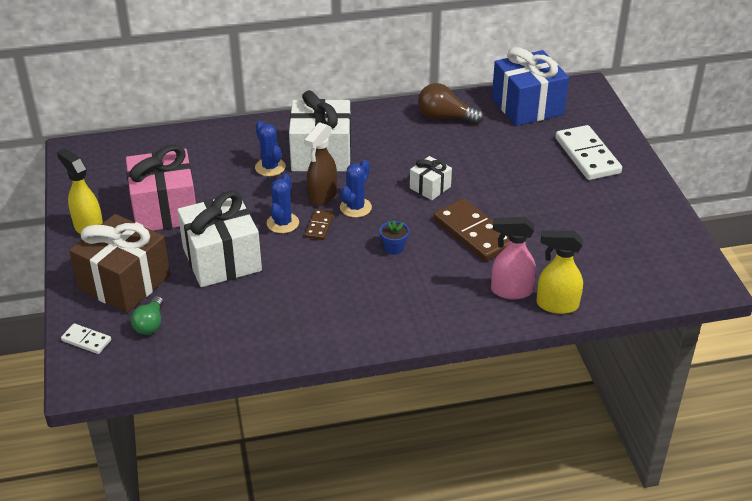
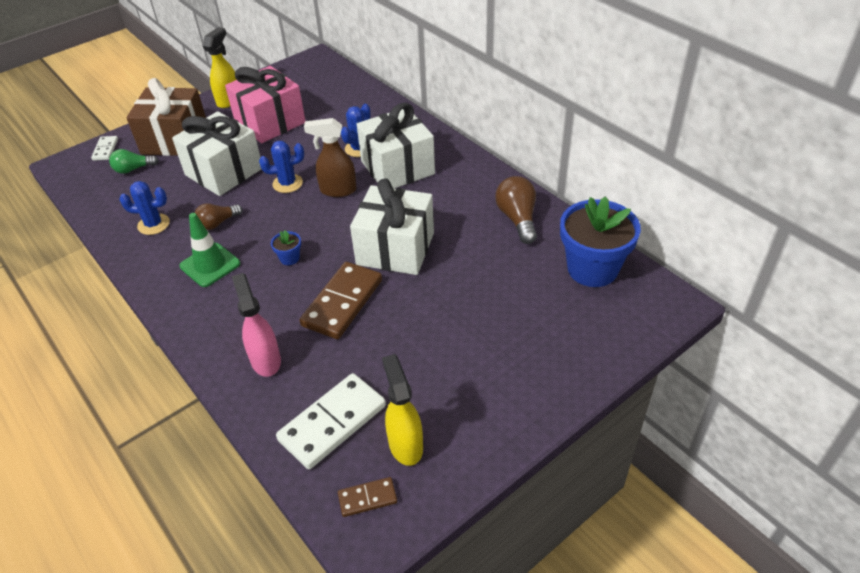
camera: 65 degrees right, 5 degrees up
(304, 281) = (217, 223): none -> brown light bulb
(319, 226) = (295, 204): brown domino -> brown domino (367, 498)
(355, 207) = (334, 214): blue cactus -> blue cactus (153, 224)
(363, 298) = (210, 265): none -> green traffic cone
(430, 187) = (395, 249): white gift -> white gift, size x1.99
(527, 106) = (592, 269): blue gift -> blue flower pot
(556, 305) = (259, 403): yellow spray bottle -> yellow spray bottle (405, 444)
(587, 156) = (540, 347): white domino -> white domino (332, 423)

